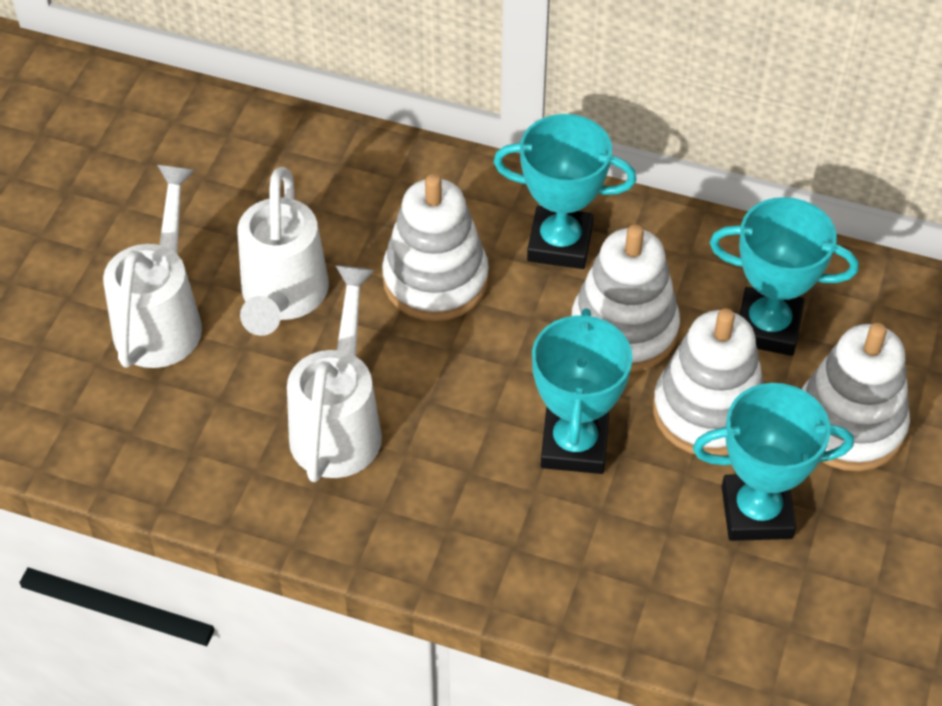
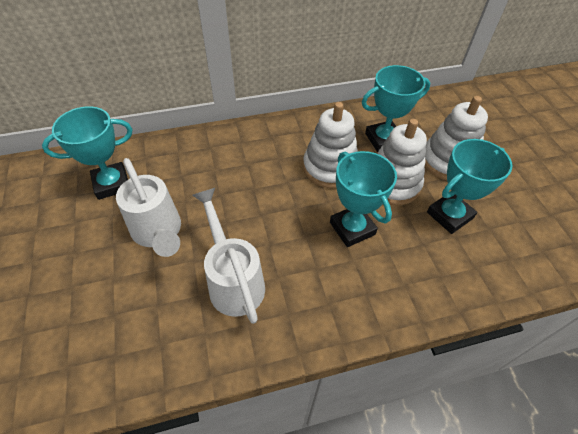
camera: 35 degrees left, 0 degrees up
(162, 317) = (95, 276): white watering can -> none
(435, 280) = (230, 187): white stacking toy -> none
(560, 243) = (273, 146): turquoise trophy -> turquoise trophy (112, 184)

